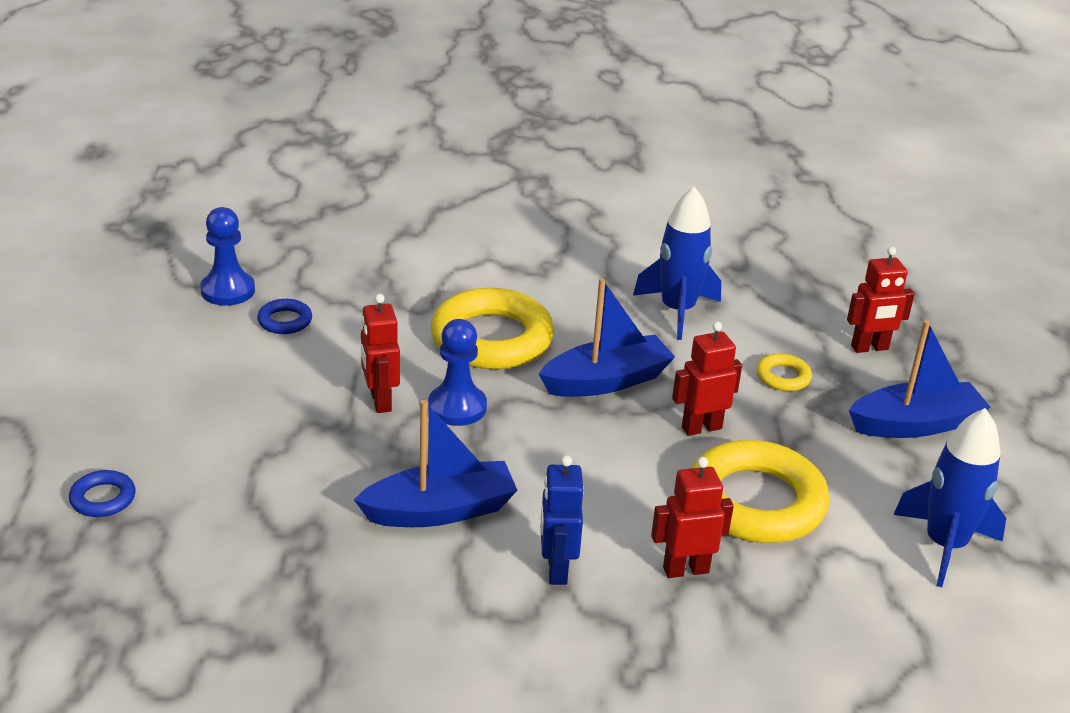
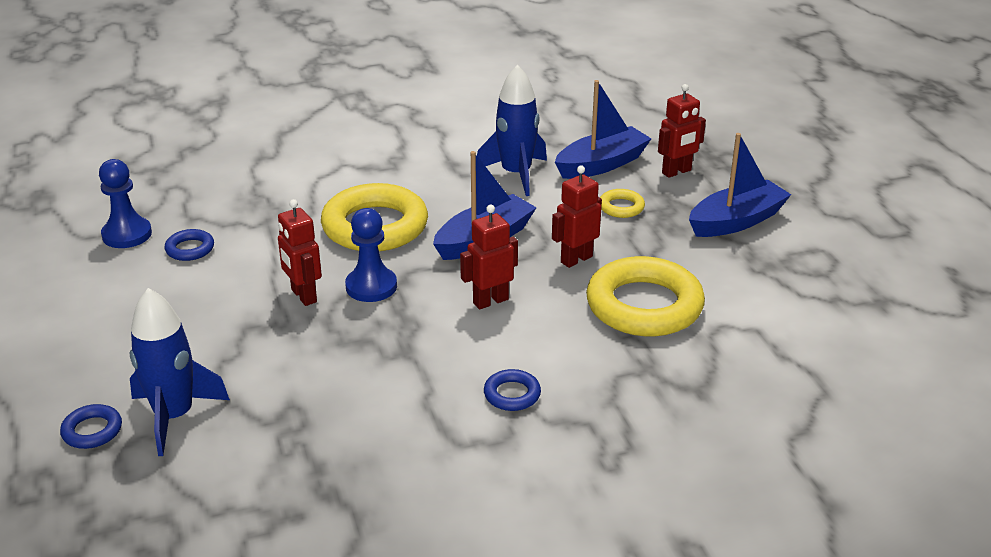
camera: 15 degrees left, 0 degrees up
(440, 510) = (395, 371): blue boat -> blue boat (602, 164)
(556, 569) = (512, 394): blue robot -> blue ring
(685, 569) = (614, 370): red robot -> red robot (490, 301)
(944, 546) = (799, 305): blue rocket -> blue rocket (174, 416)

